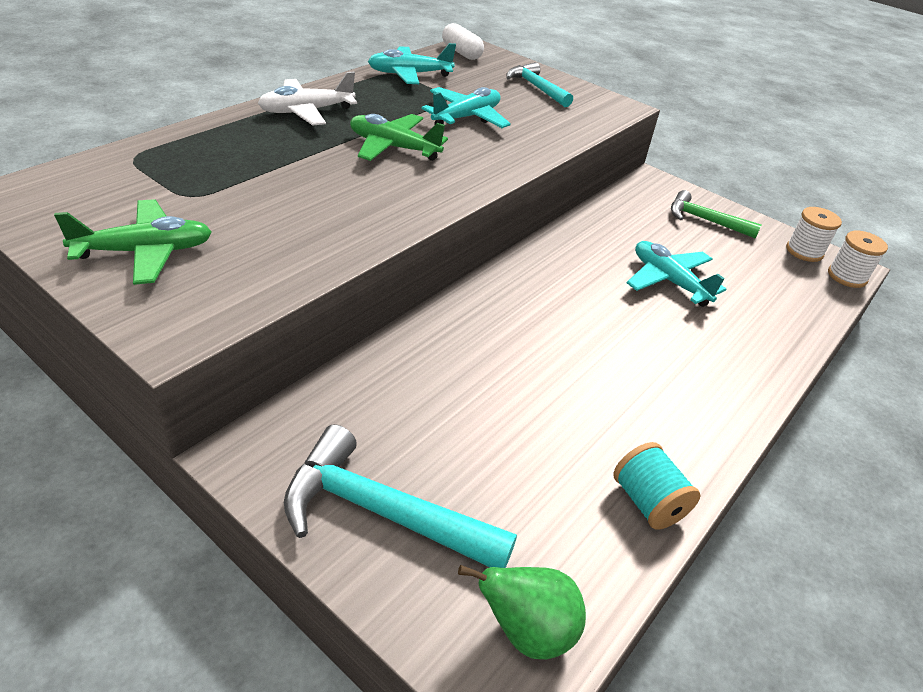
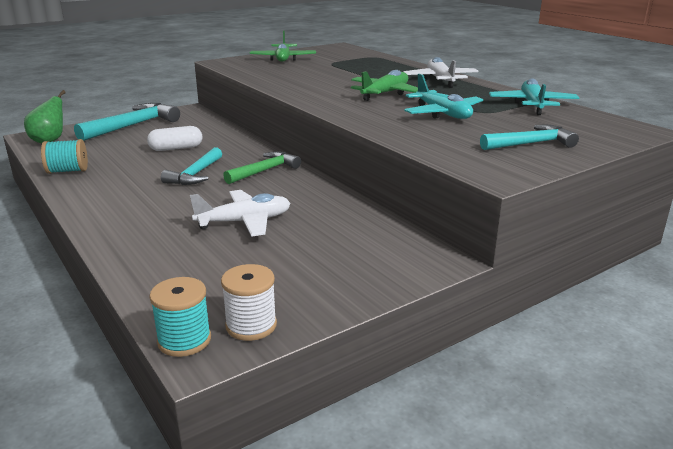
camera: 110 degrees right, 15 degrees down
(461, 53) = (613, 125): white capsule -> white capsule (176, 148)
(577, 347) = (195, 174): none -> turquoise hammer
(669, 281) = (244, 222): turquoise plane -> white plane
(704, 220) = (342, 271): green hammer -> green hammer (265, 171)
(847, 276) = (184, 340): white spool -> turquoise spool

